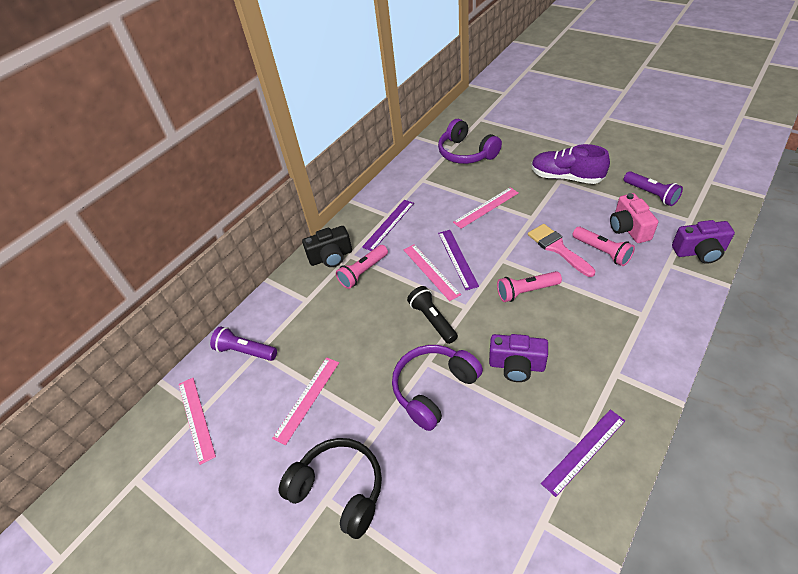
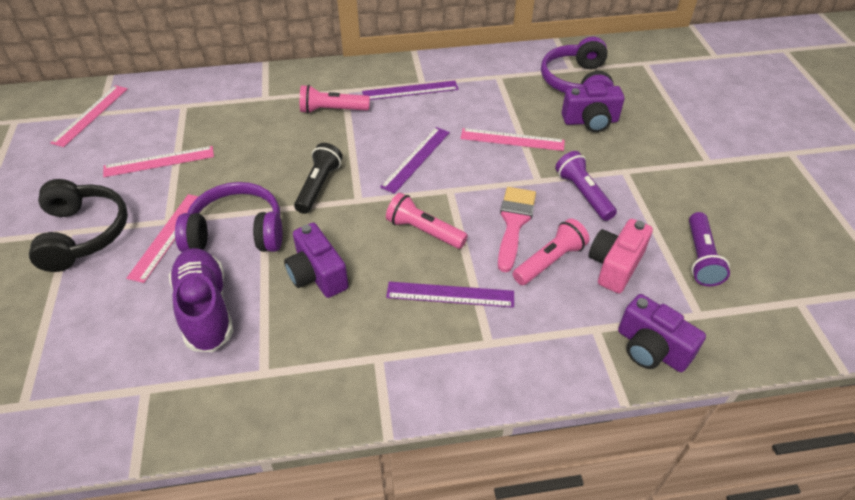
camera: 40 degrees right, 0 degrees up
(245, 351) = (178, 98): purple flashlight -> purple flashlight (583, 194)
(331, 257) = (330, 81): black camera -> none
(431, 271) = (379, 151): pink ruler -> pink ruler (167, 236)
(505, 168) = (590, 121): none -> purple camera
(566, 177) = (636, 173): purple shoe -> purple shoe (205, 309)
(584, 451) = (253, 380): purple ruler -> purple ruler (450, 294)
(602, 252) = (550, 261): pink flashlight -> pink flashlight turned 135 degrees counterclockwise

